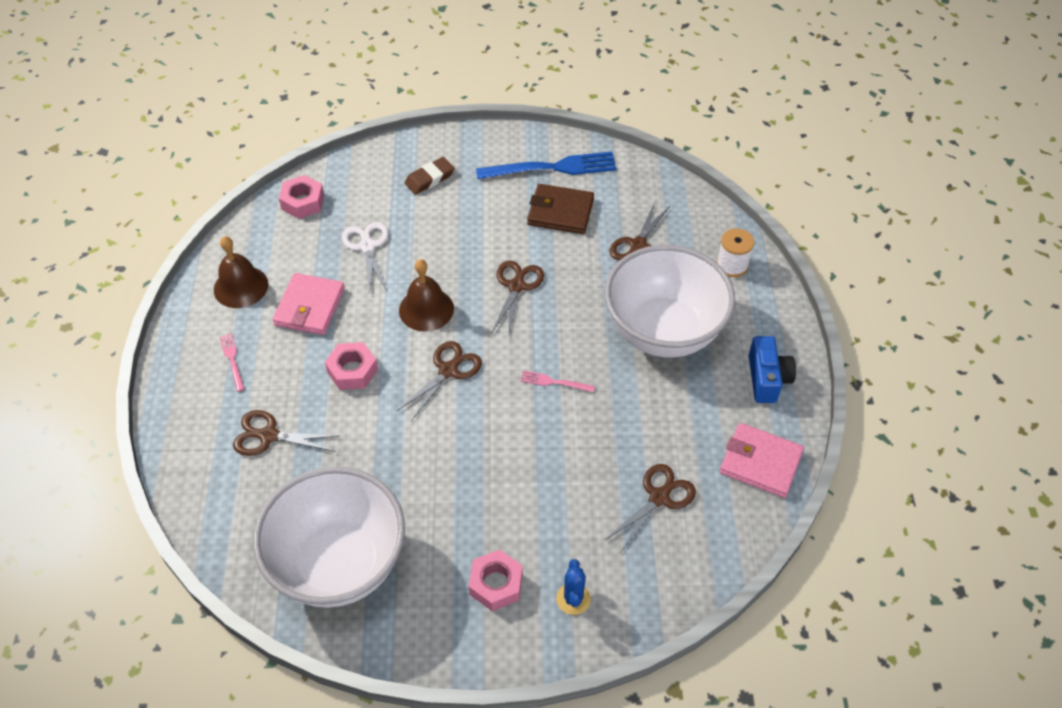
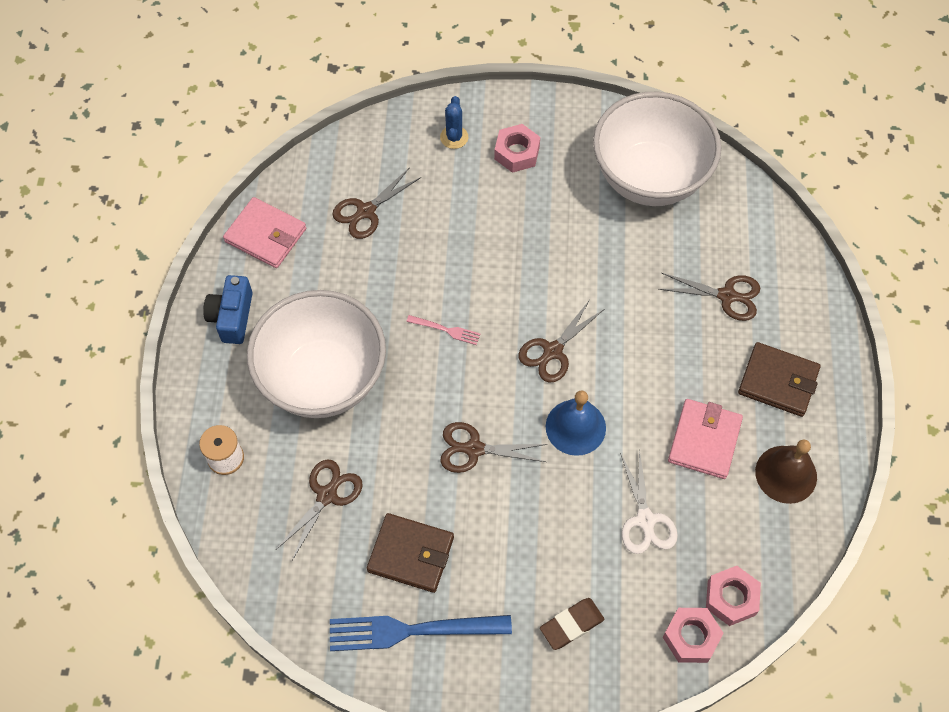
camera: 175 degrees left, 10 degrees up
(232, 360) = (778, 381): pink fork -> brown wallet
(352, 371) = (651, 359): pink nut -> pink nut (691, 637)
(426, 309) = (575, 427): brown bell -> blue bell
(516, 286) = (474, 449): brown scissors -> brown scissors turned 75 degrees clockwise

